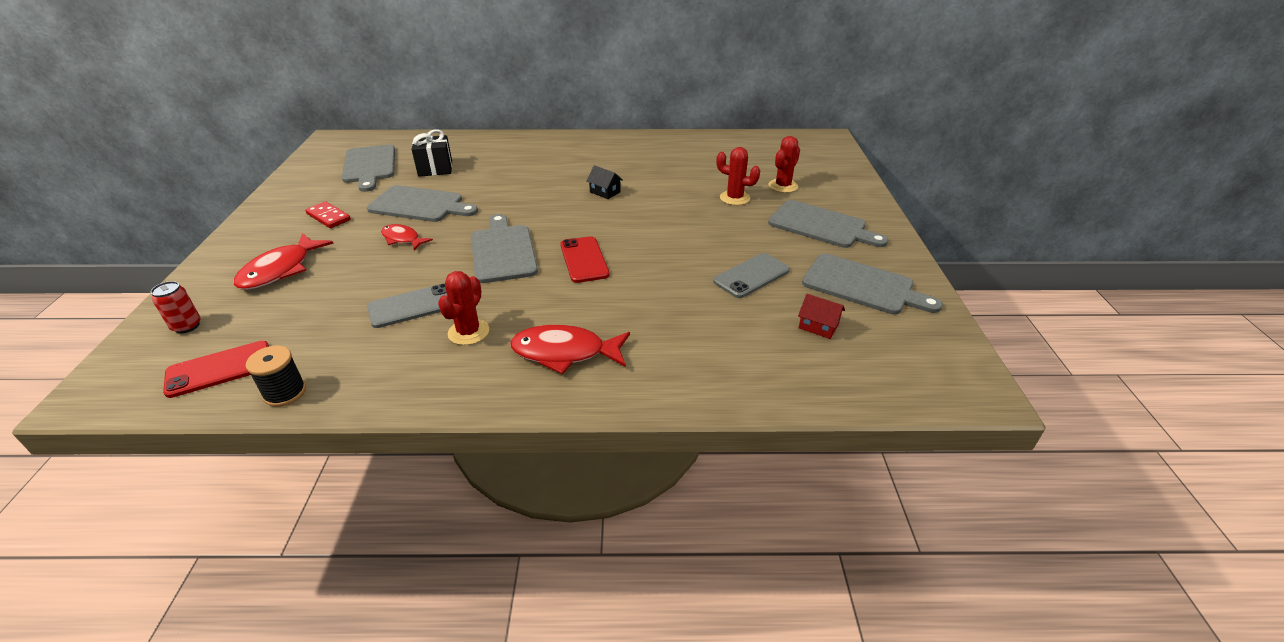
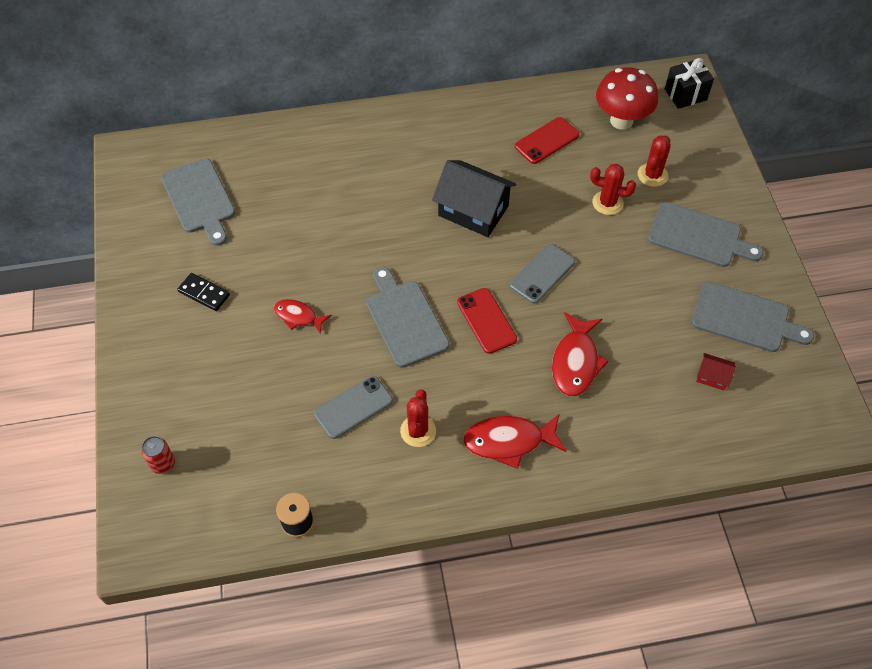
camera: 10 degrees left, 20 degrees up
(219, 369) = (226, 507): red phone -> red phone (547, 141)
(280, 270) = (203, 379): red fish -> red fish (575, 362)
(328, 217) = (204, 293): red domino -> black domino
(420, 205) = (289, 260): grey cutting board -> none
(435, 169) = (276, 194): black gift -> black gift (685, 94)
(605, 192) = (473, 211): black house -> black house, size x2.21
(751, 276) = (645, 320): grey phone -> grey phone (542, 274)
(761, 155) = (621, 121): none -> red mushroom

